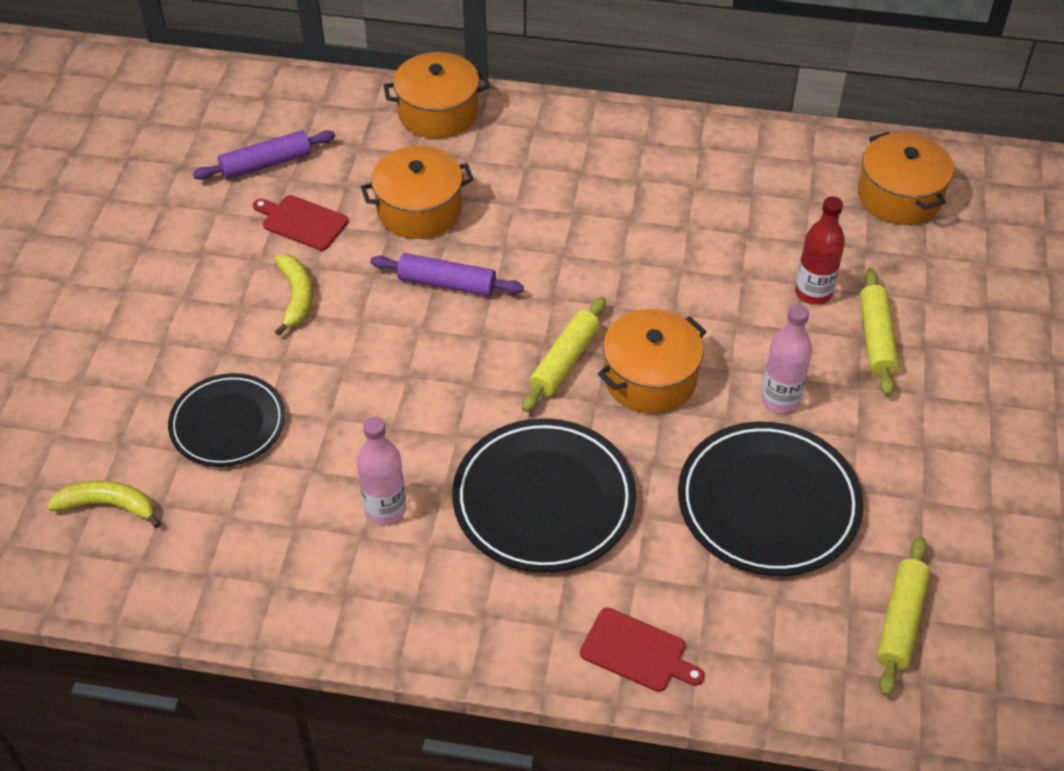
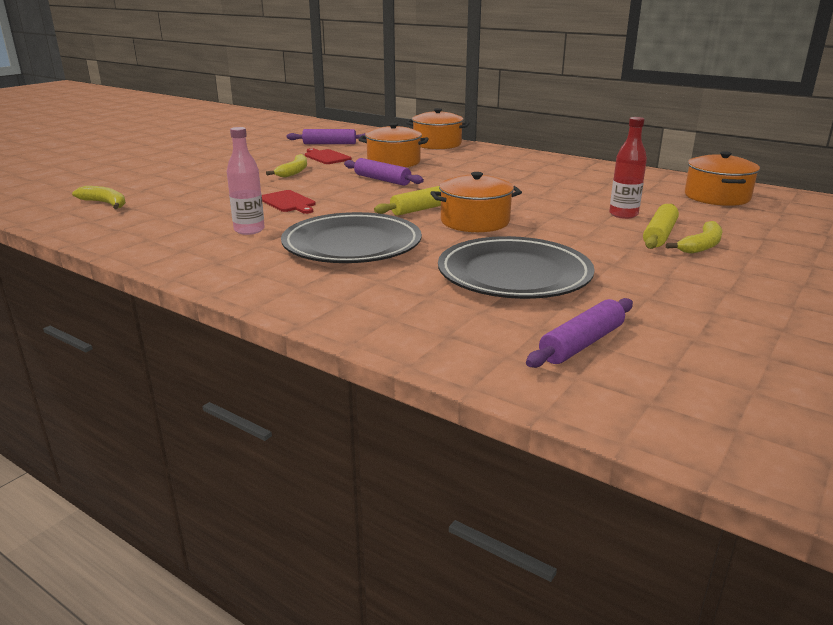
camera: 25 degrees right, 25 degrees down
(228, 424) = (204, 194): black plate -> none
(637, 651) = (343, 309): red cutting board -> red cutting board (288, 202)
(780, 399) = (563, 242): pink bottle -> none
(900, 621) = (581, 343): yellow rolling pin -> purple rolling pin
(930, 352) = (701, 246): none -> yellow banana

